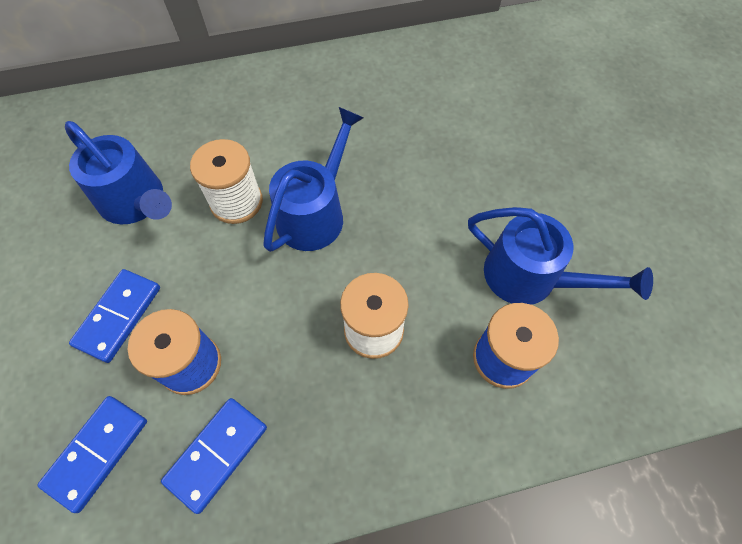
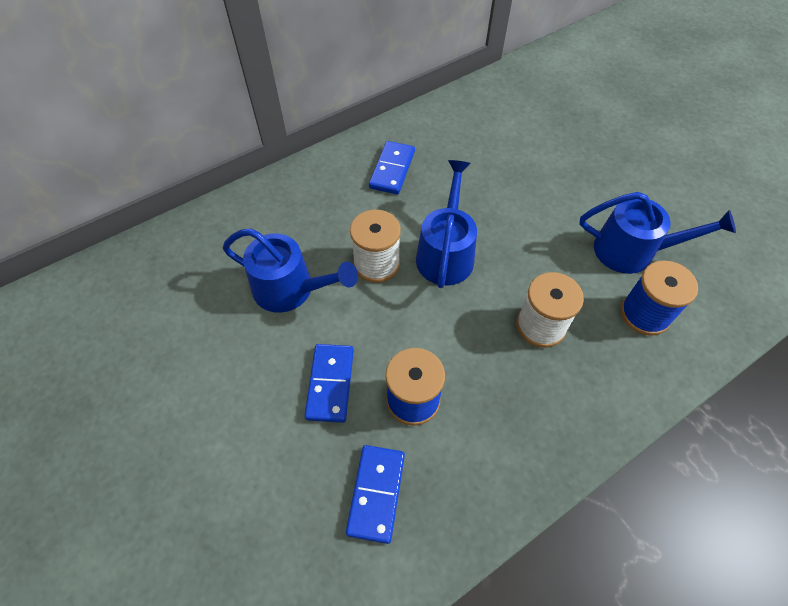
camera: 20 degrees left, 5 degrees down
(217, 454) = (473, 458): blue domino -> blue domino (392, 169)

